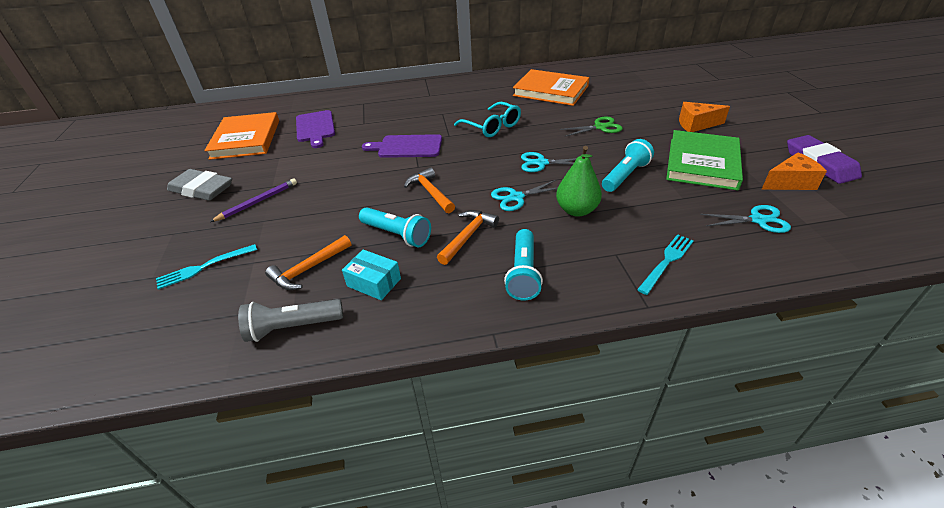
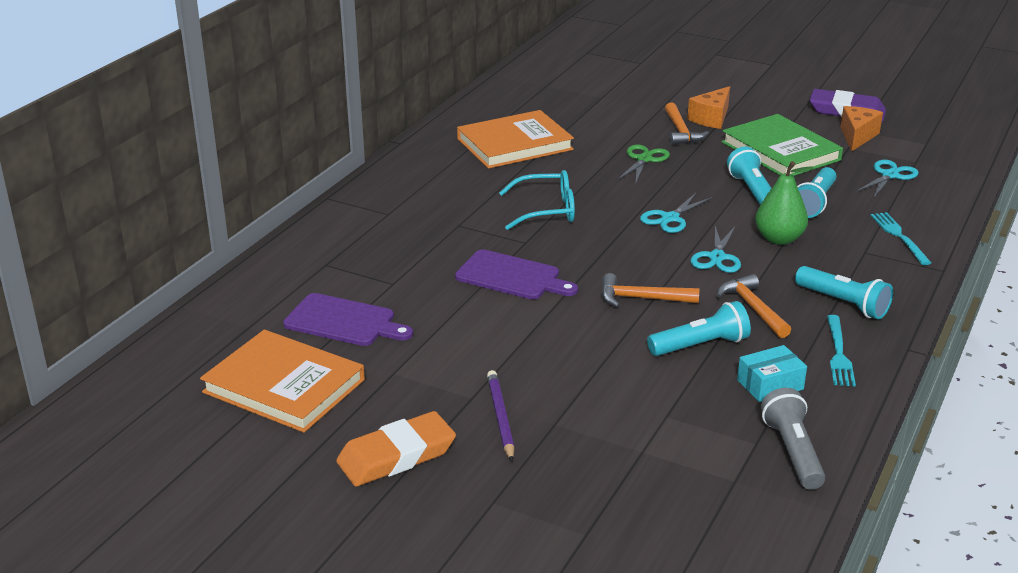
camera: 55 degrees left, 10 degrees down
(202, 189) = (396, 456): grey eraser -> orange eraser
(203, 267) = (611, 490): turquoise fork -> turquoise fork (839, 354)
(293, 327) = (792, 452): grey flashlight -> grey flashlight turned 150 degrees clockwise
(308, 269) = (700, 417): orange hammer -> orange hammer (681, 131)
(407, 147) = (512, 276): purple cutting board -> purple cutting board turned 105 degrees counterclockwise
(652, 204) = (814, 203): none -> turquoise flashlight

